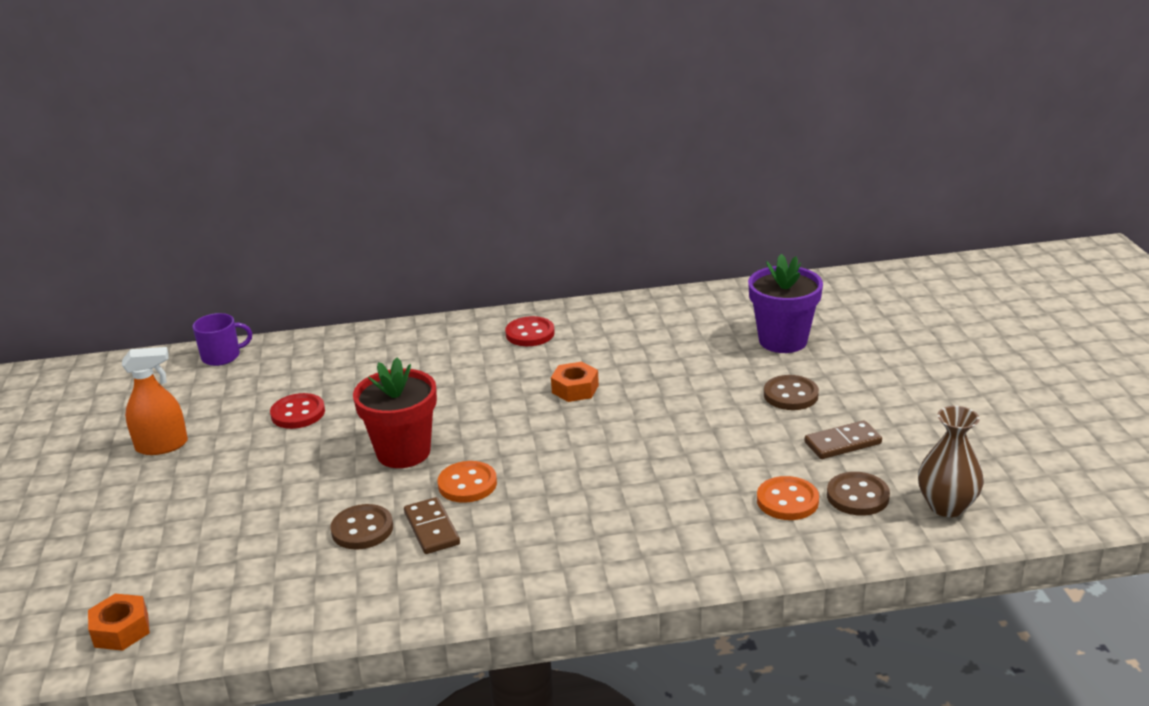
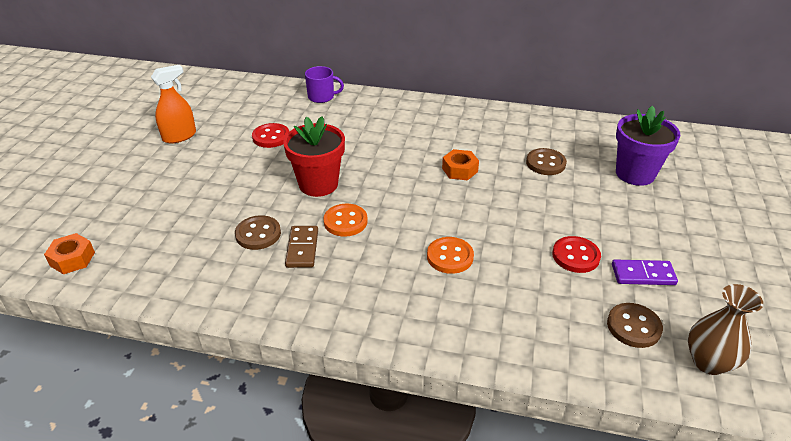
camera: 20 degrees right, 10 degrees up
(162, 446) = (179, 136): orange spray bottle -> orange spray bottle turned 45 degrees counterclockwise
(222, 356) = (251, 86): purple mug -> purple mug (322, 97)
(530, 334) = (451, 120): red button -> red button (575, 256)
(787, 501) = (573, 311): orange button -> orange button (450, 257)
(790, 395) = (619, 220): brown button -> brown button (545, 163)
(842, 443) = (643, 274): brown domino -> purple domino

